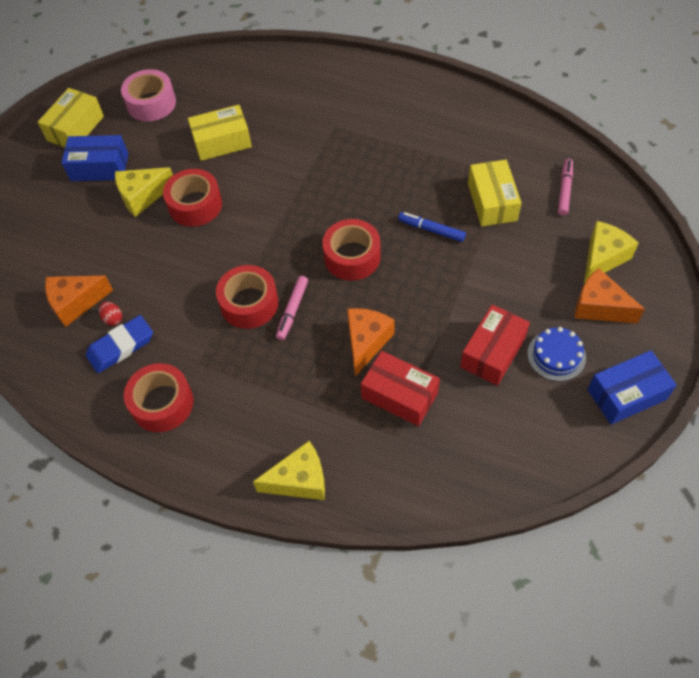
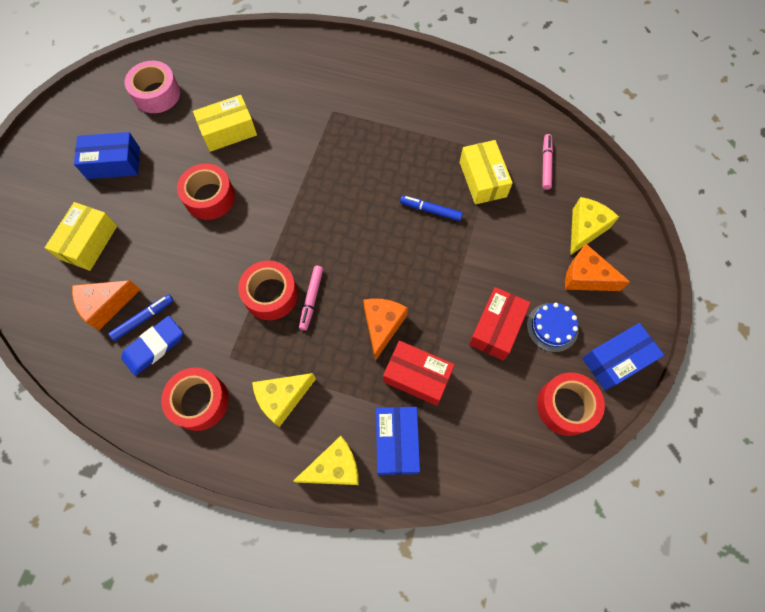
camera: 10 degrees left, 10 degrees up
(75, 128) = (86, 123): yellow box -> yellow box (89, 242)
(113, 318) = (143, 319): red egg -> blue marker
(142, 196) = (158, 191): yellow cheese -> yellow cheese (282, 398)
(352, 257) = (361, 241): red tape -> red tape (566, 406)
(370, 460) = (396, 442): none -> blue box

